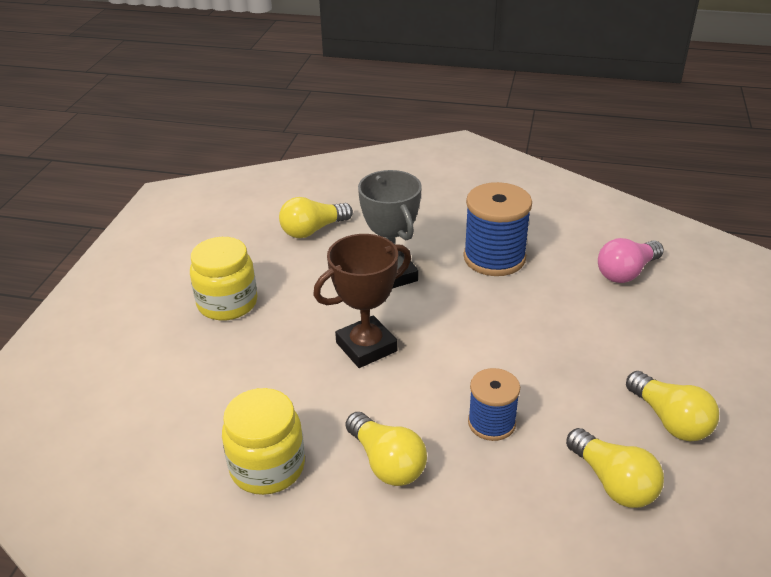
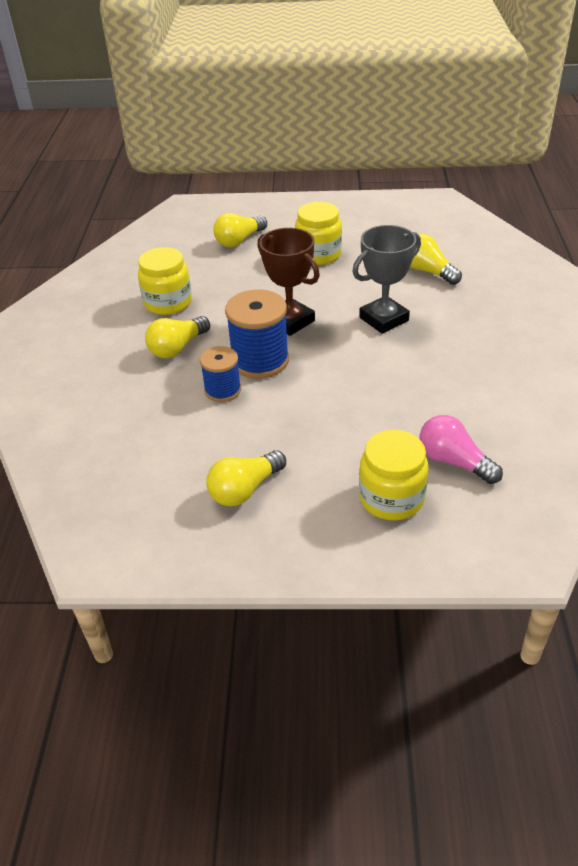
camera: 80 degrees right, 5 degrees up
(494, 258) = (436, 372): blue spool -> blue spool (260, 361)
(613, 482) = (172, 456): yellow light bulb -> yellow light bulb (239, 240)
(676, 317) = (391, 498): none -> yellow jar

